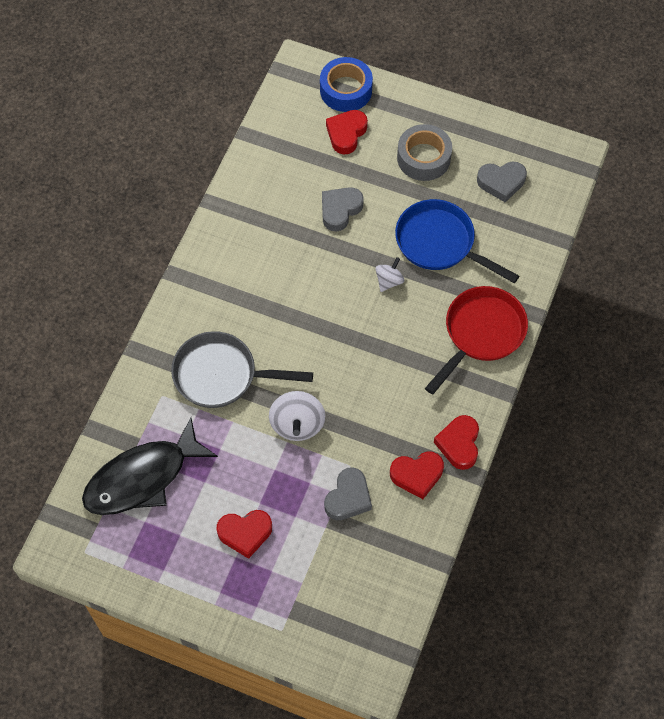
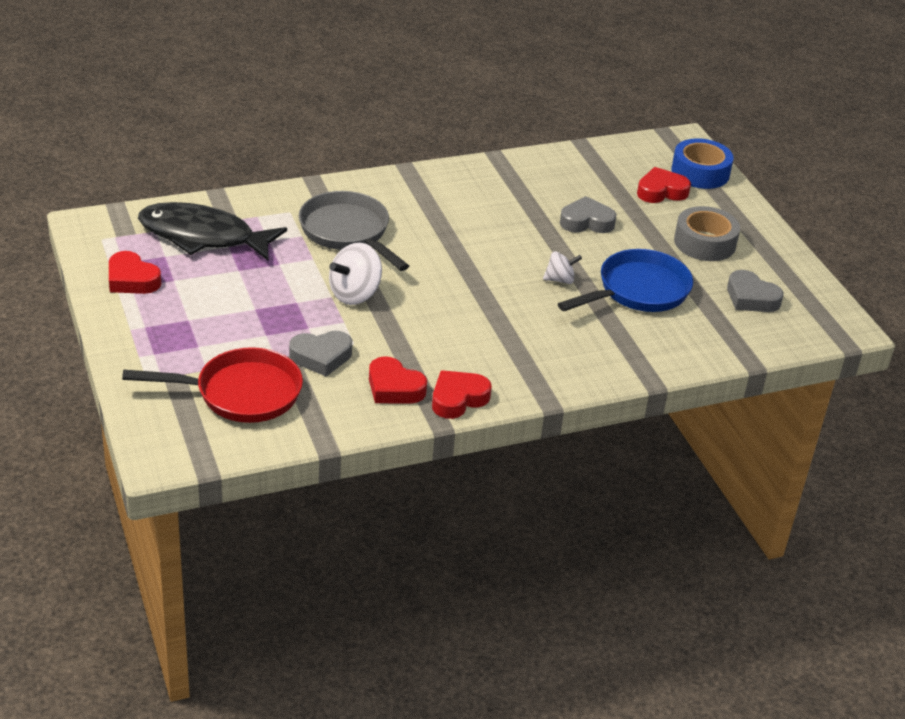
camera: 45 degrees right, 25 degrees down
(245, 533) = (216, 314): red heart -> red heart (132, 279)
(440, 243) = (638, 291): blue pan -> blue pan turned 60 degrees clockwise
(481, 333) = (586, 358): red pan -> red pan (241, 393)

